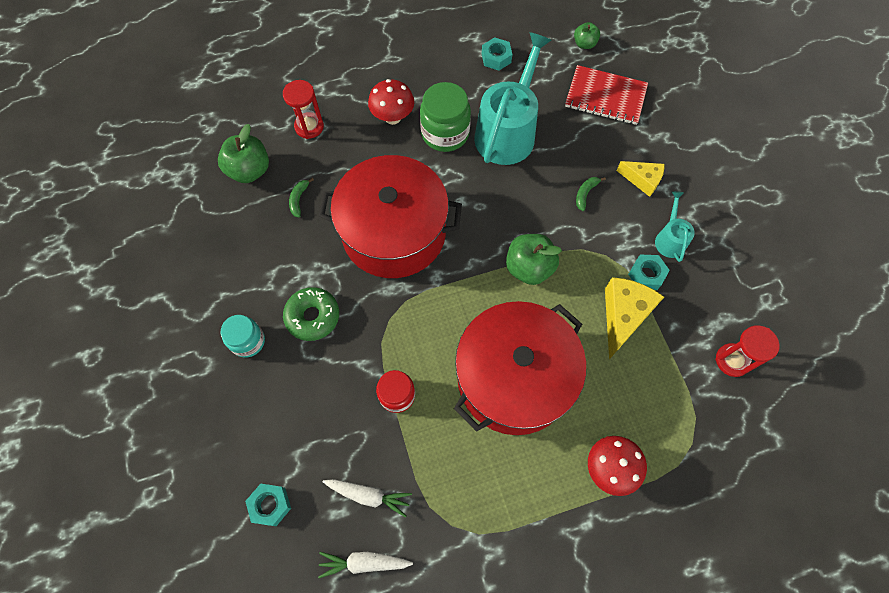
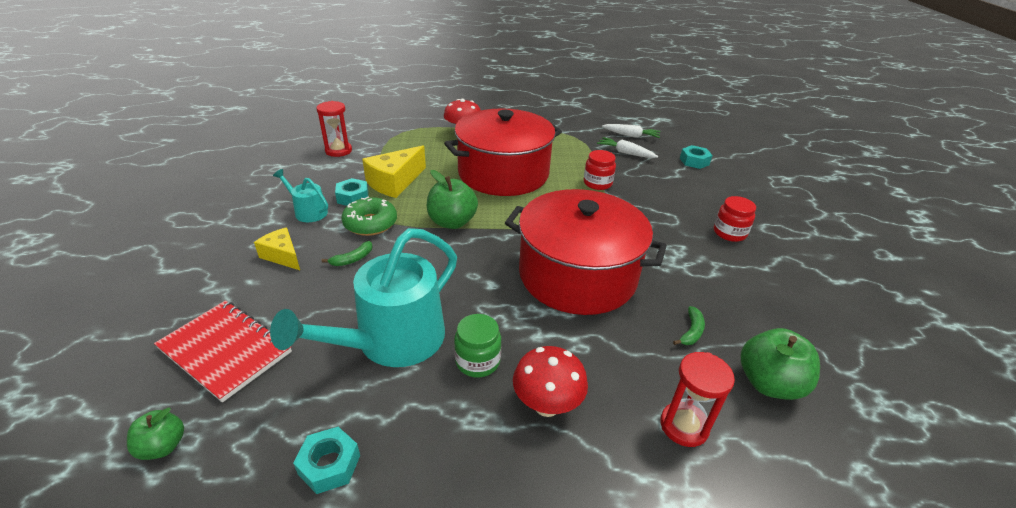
camera: 165 degrees left, 30 degrees down
(248, 341) = (729, 233): turquoise jar -> red jar
(313, 317) = (668, 235): green donut -> green donut (370, 223)
(445, 133) = (477, 361): green jar -> green jar, size x0.64
(669, 239) = (308, 212): turquoise watering can -> turquoise watering can turned 105 degrees clockwise

